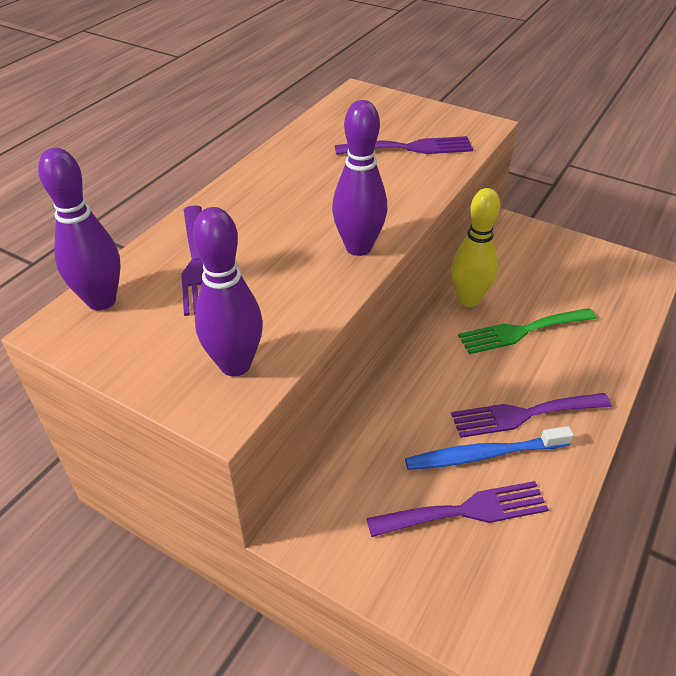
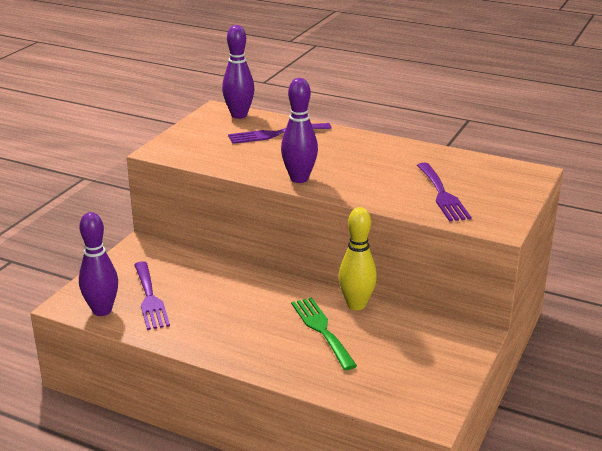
camera: 85 degrees right, 15 degrees down
(235, 365) = (189, 151): purple bowling pin -> purple bowling pin (102, 310)
(483, 455) = (193, 306): blue toothbrush -> none
(524, 414) = (230, 325): purple fork -> none

